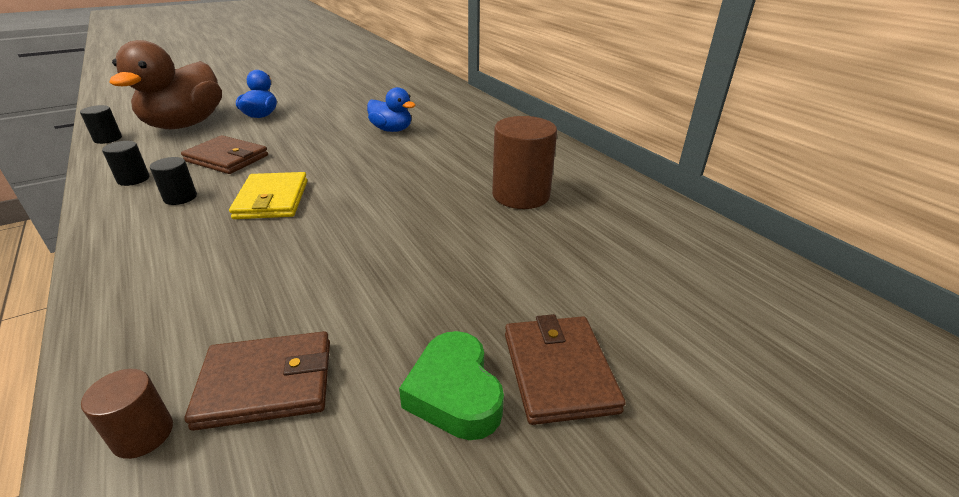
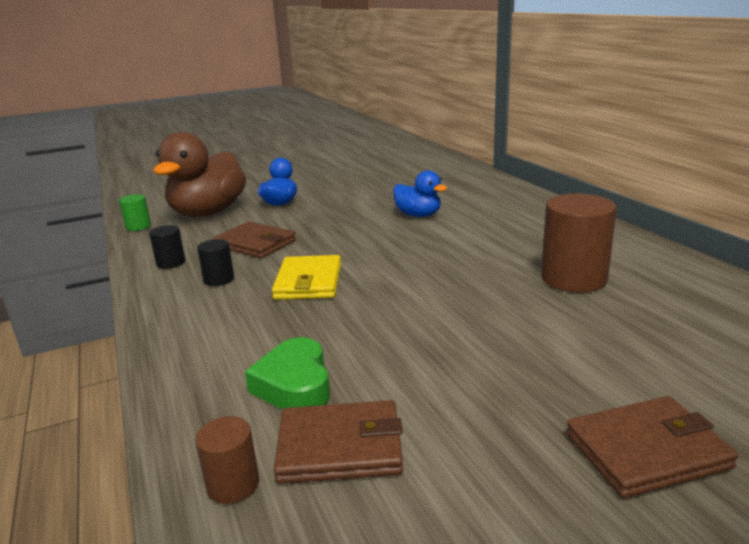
camera: 10 degrees right, 10 degrees down
(108, 139) = (138, 226): black cylinder -> green cylinder
(455, 393) = (535, 465): green heart -> green heart (294, 385)
(558, 371) = (646, 451): brown wallet -> brown wallet turned 75 degrees clockwise

